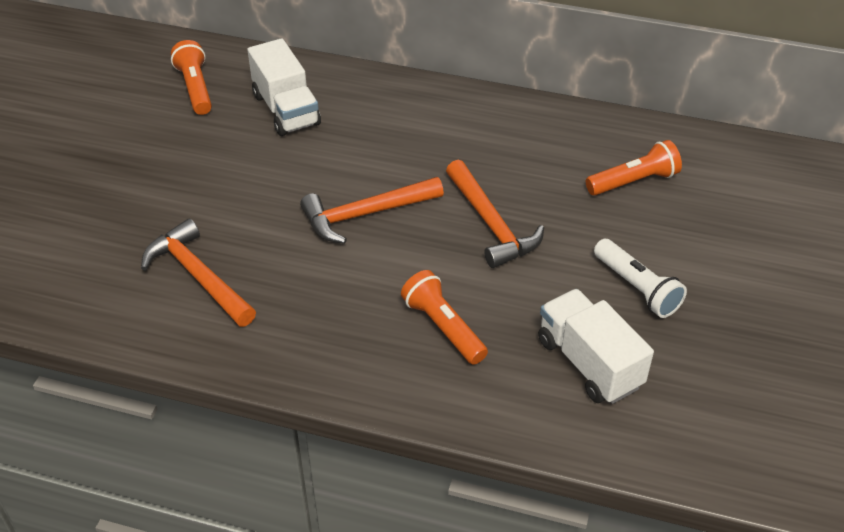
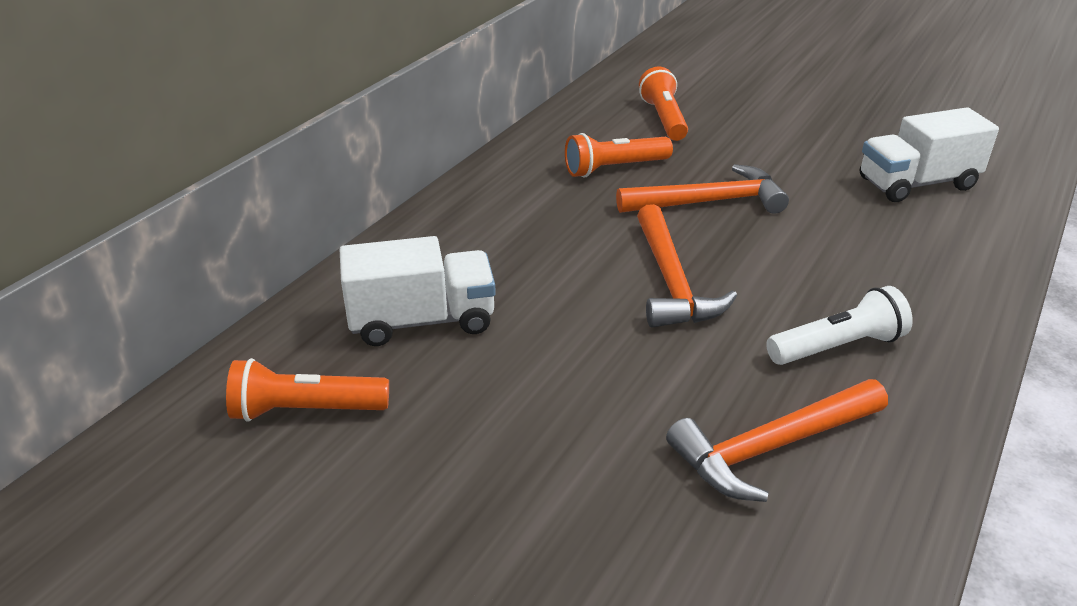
camera: 75 degrees left, 10 degrees down
(443, 327) = (871, 255): orange flashlight -> orange flashlight (614, 168)
(637, 288) = (815, 144): white flashlight -> white flashlight (837, 347)

